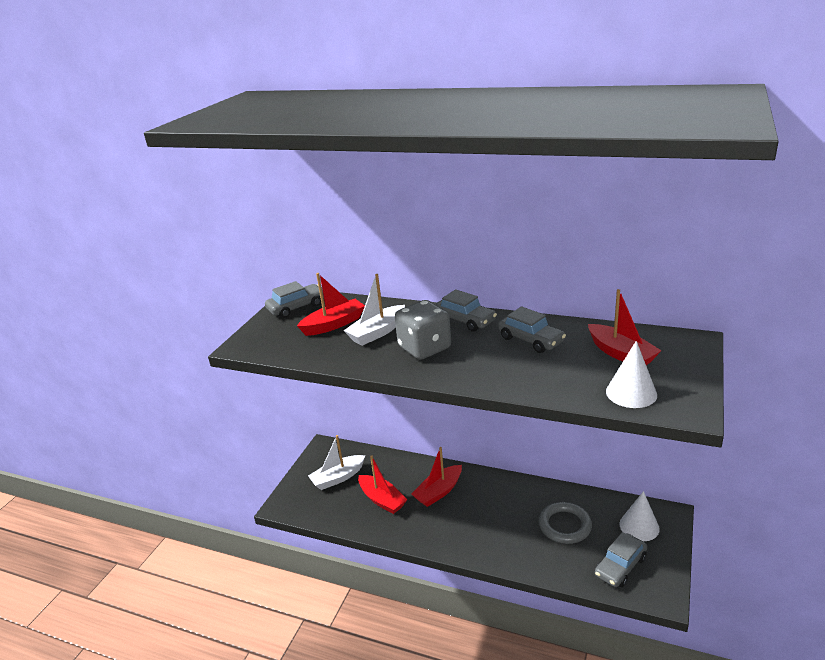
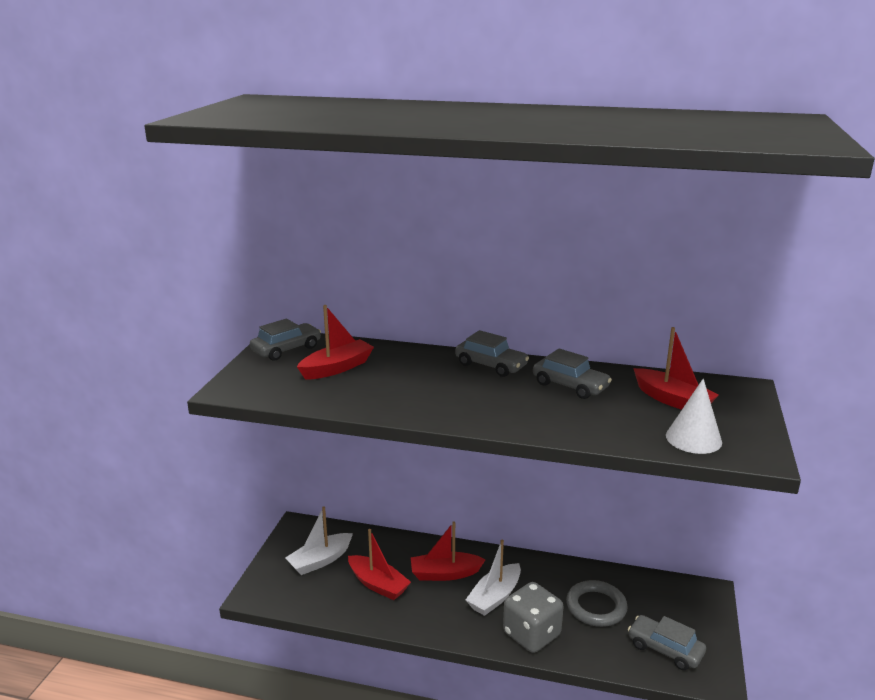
camera: 10 degrees left, 5 degrees down
(377, 332) = (391, 377): white boat -> white boat (494, 597)
(424, 348) = (451, 393): grey dice -> grey dice (531, 634)
(438, 492) = (445, 574): red boat -> red boat turned 45 degrees clockwise
(620, 566) = (665, 649): grey car -> grey car turned 90 degrees clockwise
(639, 526) = (678, 605): white cone -> none

